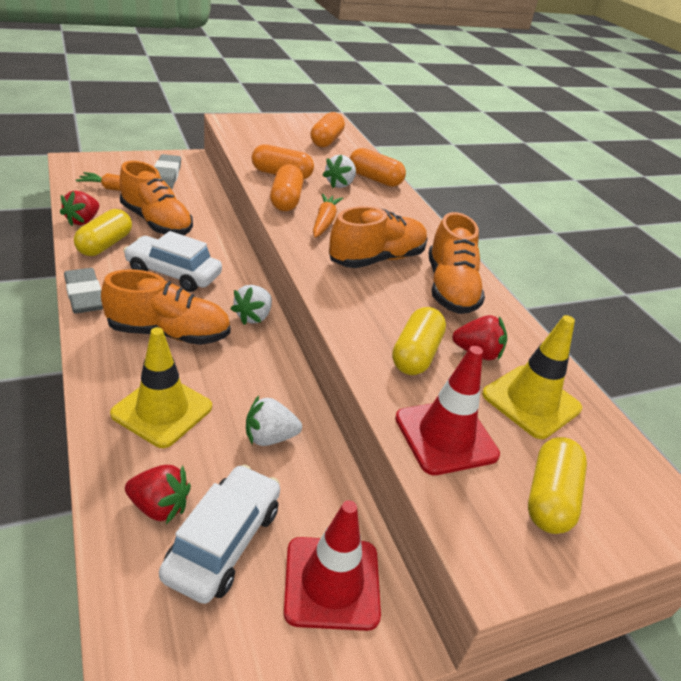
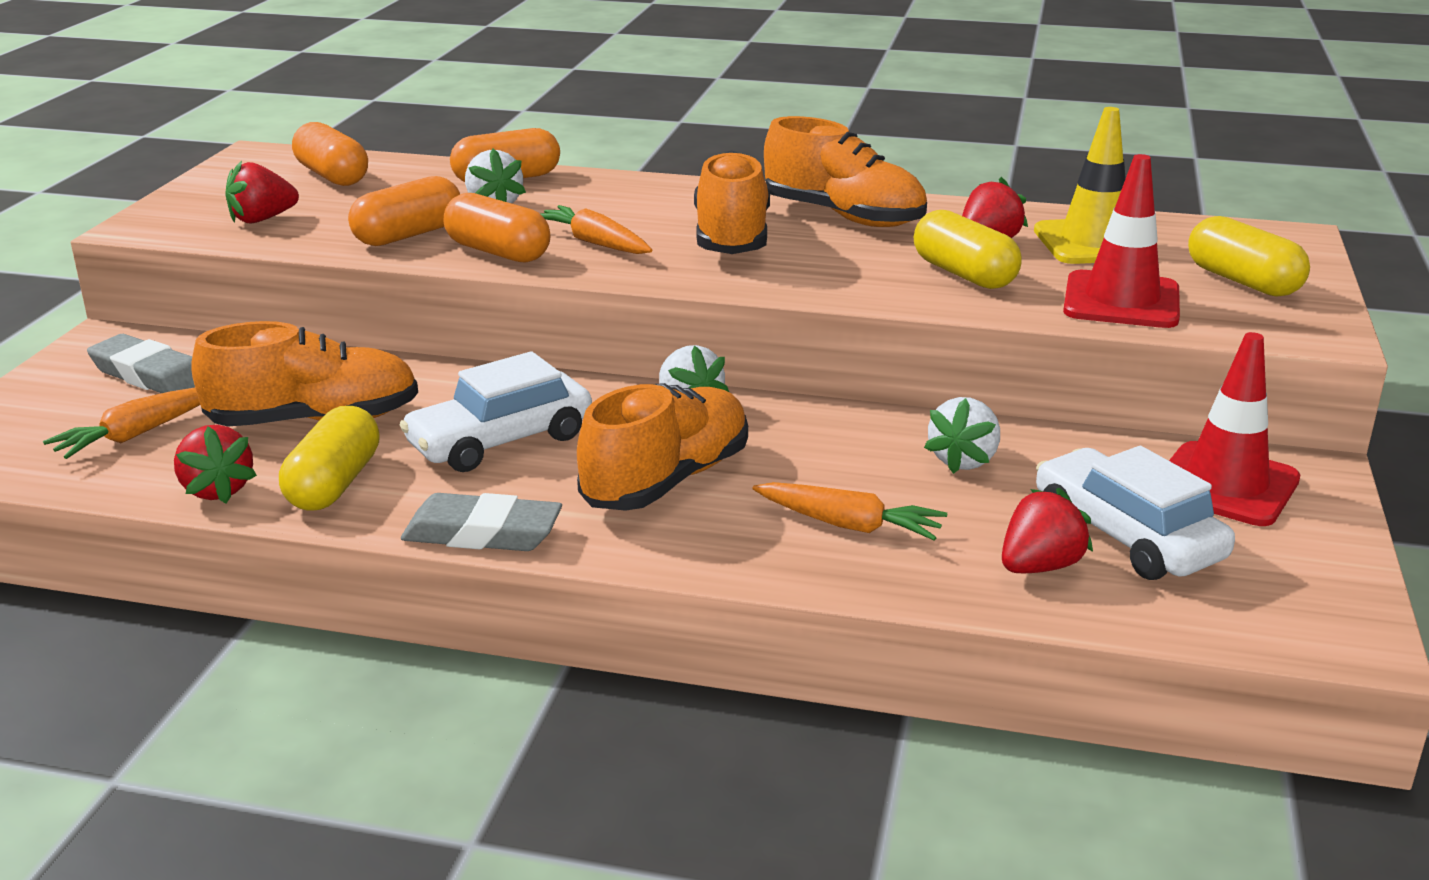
camera: 50 degrees left, 10 degrees down
(105, 244) = (334, 484): yellow capsule -> yellow capsule turned 45 degrees clockwise
(162, 410) = (849, 525): yellow traffic cone -> orange carrot
(262, 140) = (262, 219): none -> red strawberry

